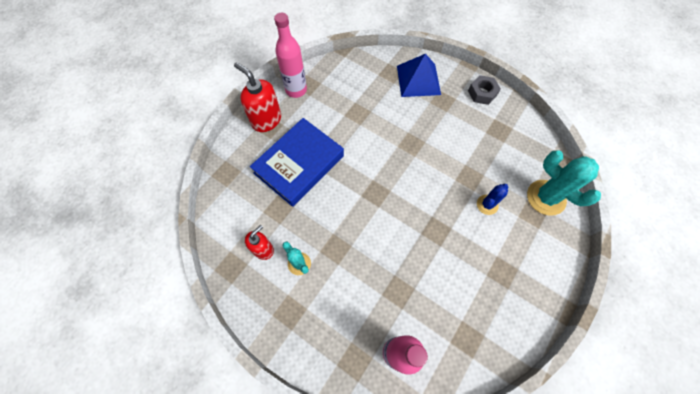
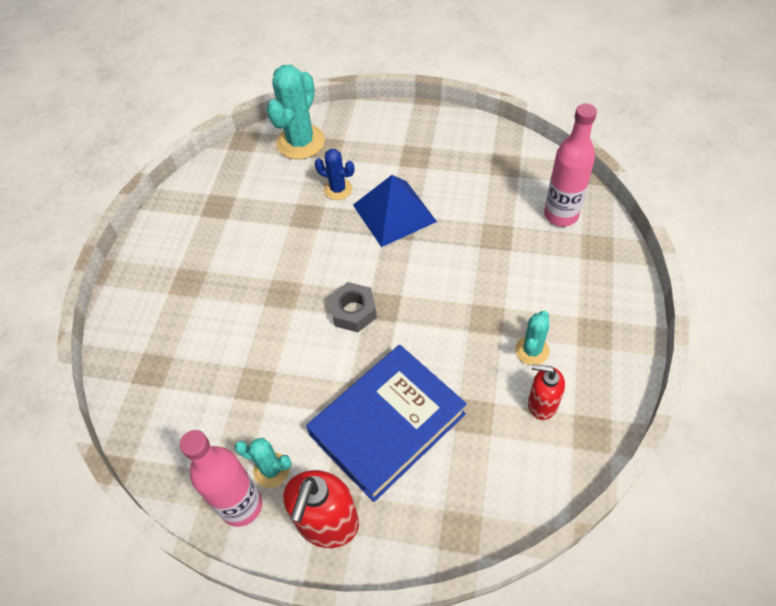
camera: 110 degrees left, 10 degrees down
(299, 164) = (387, 424): blue book -> blue book turned 60 degrees counterclockwise
(306, 106) = (271, 470): none -> turquoise cactus
(418, 80) = (156, 326): blue pyramid -> blue pyramid (394, 213)
(482, 93) = (157, 240): grey nut -> grey nut (353, 311)

